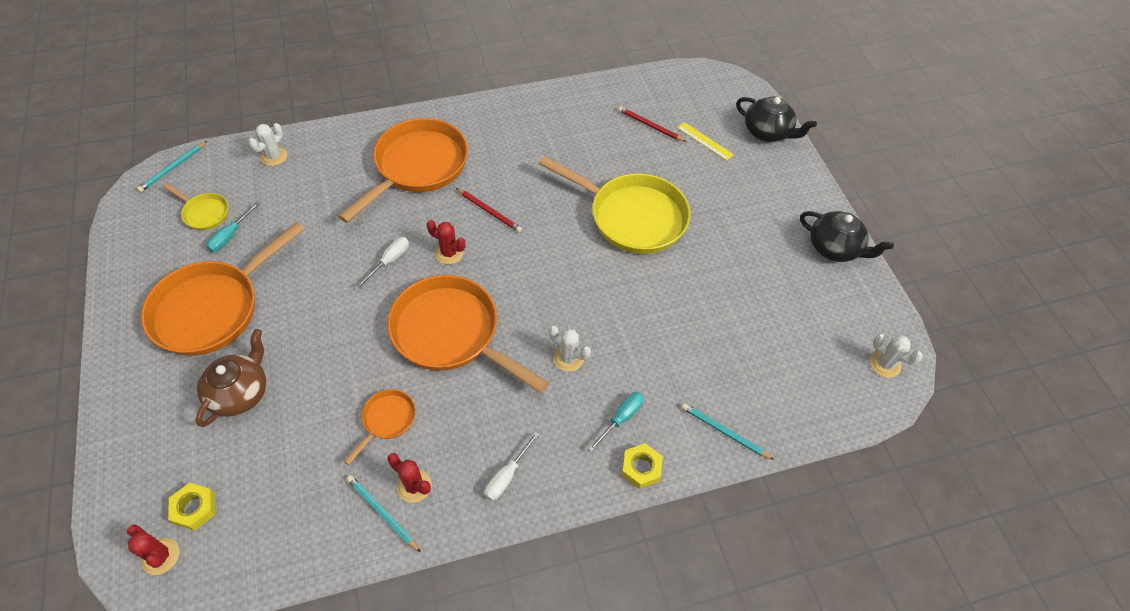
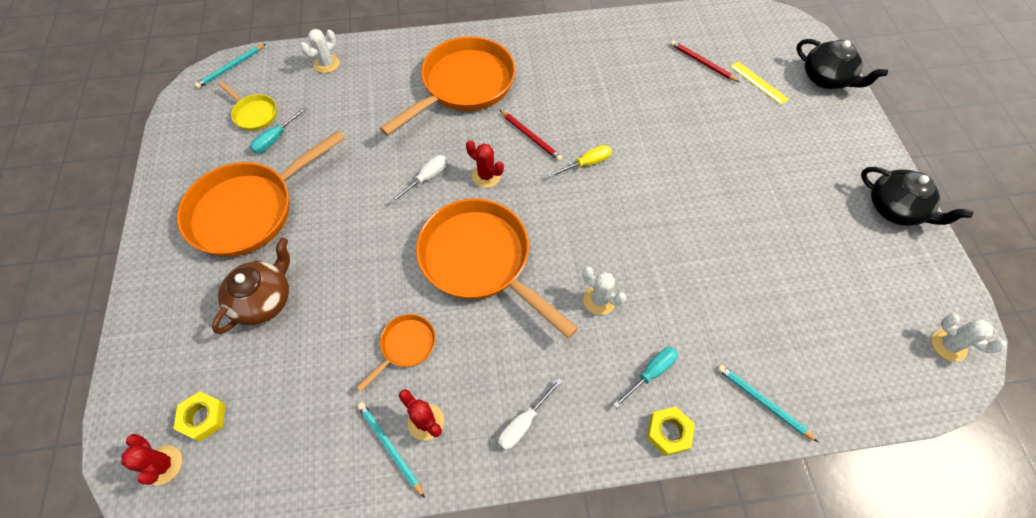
camera: 10 degrees right, 5 degrees up
(546, 232) = (586, 163): none -> yellow screwdriver
(632, 217) = (677, 155): yellow pan -> none

